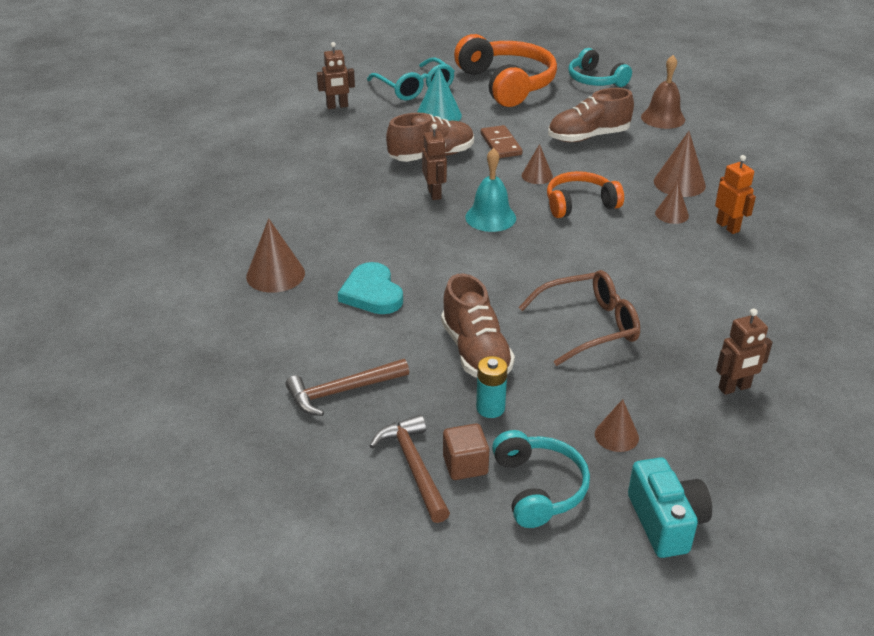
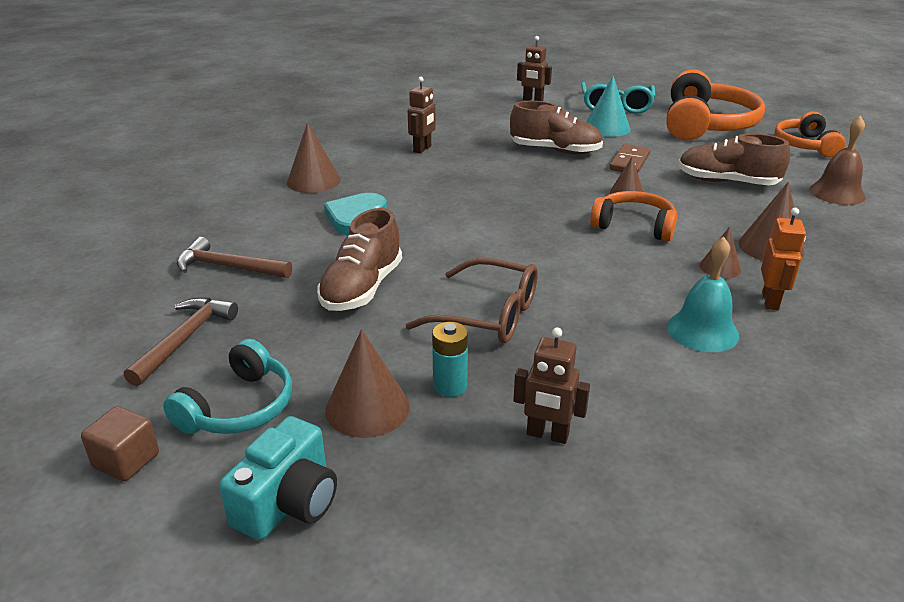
camera: 40 degrees right, 5 degrees down
(434, 193) = (515, 175): brown robot -> brown robot (422, 149)
(465, 465) = (218, 359): brown cube -> brown cube (126, 461)
(490, 217) = (534, 206): turquoise bell -> turquoise bell (702, 331)
(490, 408) = (305, 331): turquoise battery -> turquoise battery (450, 386)
(595, 80) = (805, 145): turquoise headphones -> orange headphones
(616, 435) = (367, 408): brown cone -> brown cone, size x1.62

